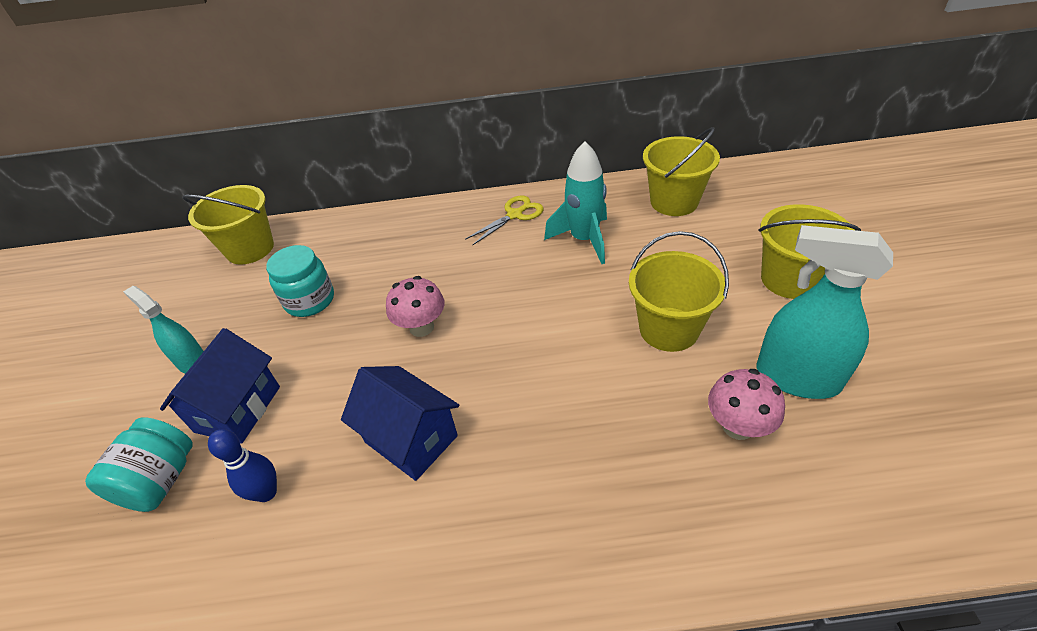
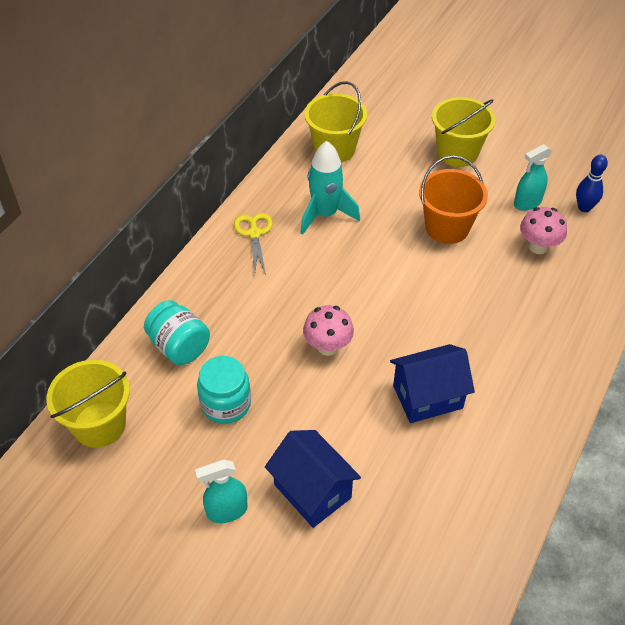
camera: 60 degrees left, 5 degrees up
(160, 481) = (345, 561): turquoise jar -> turquoise jar (179, 347)
(266, 492) = (409, 495): blue bowling pin -> blue bowling pin (584, 207)
(668, 329) = (447, 227): yellow bucket -> orange bucket
(796, 378) = (527, 203): turquoise spray bottle -> turquoise spray bottle, size x0.60

